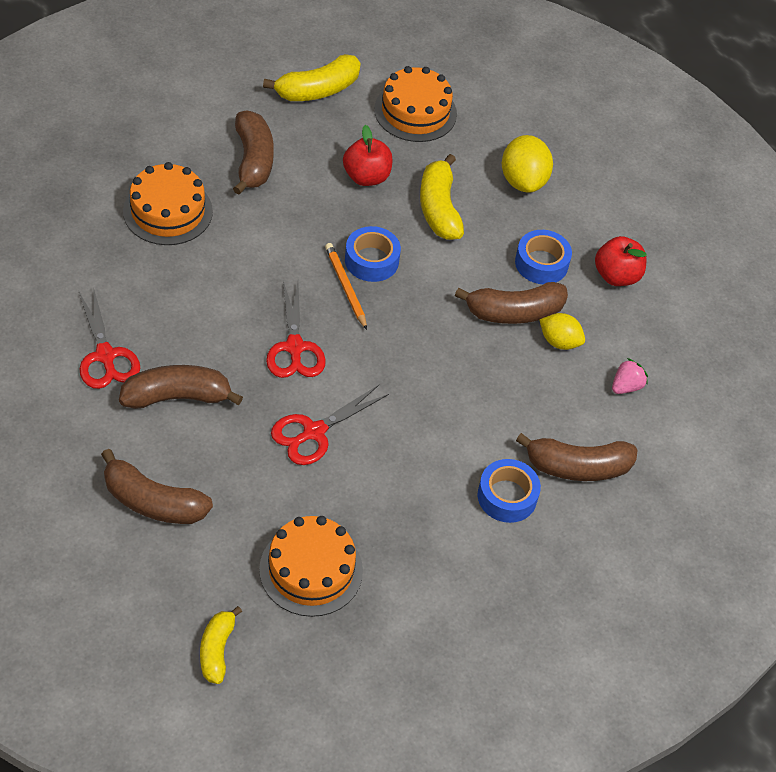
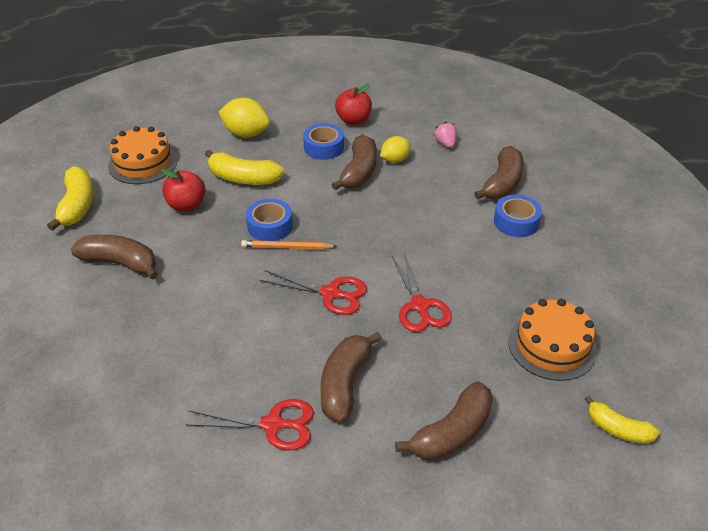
camera: 60 degrees left, 10 degrees down
(168, 211) = (135, 333): orange cake -> none

